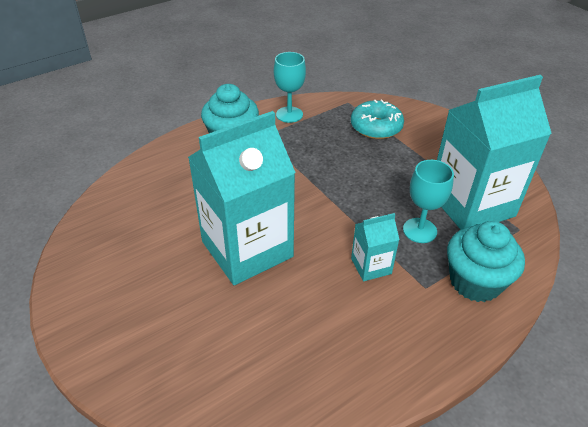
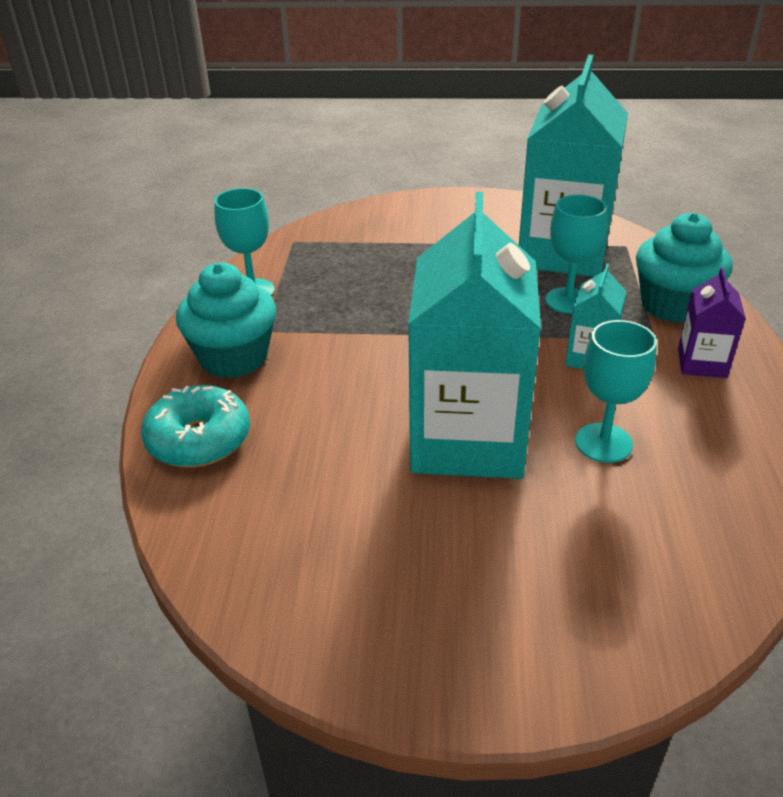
camera: 50 degrees left, 5 degrees down
(295, 307) = (603, 443): none -> turquoise goblet
(376, 127) = (366, 246): turquoise donut -> turquoise donut (199, 439)
(423, 322) = (702, 363): none -> purple carton

